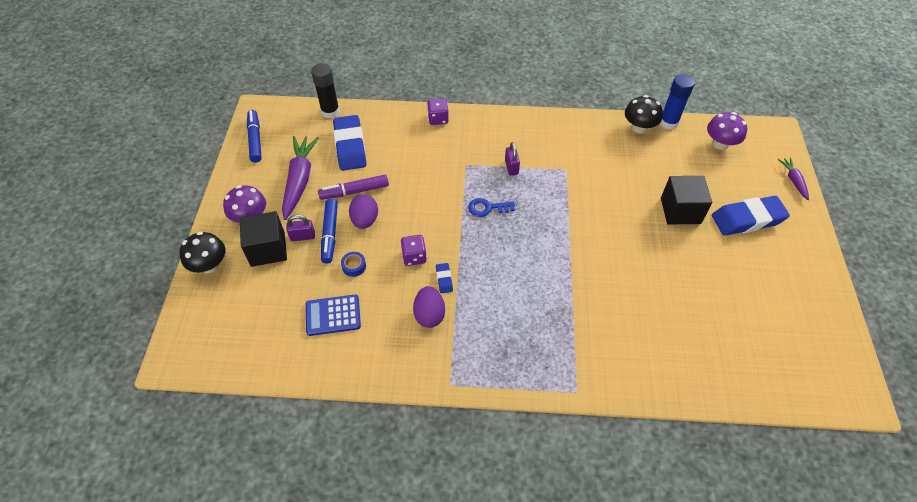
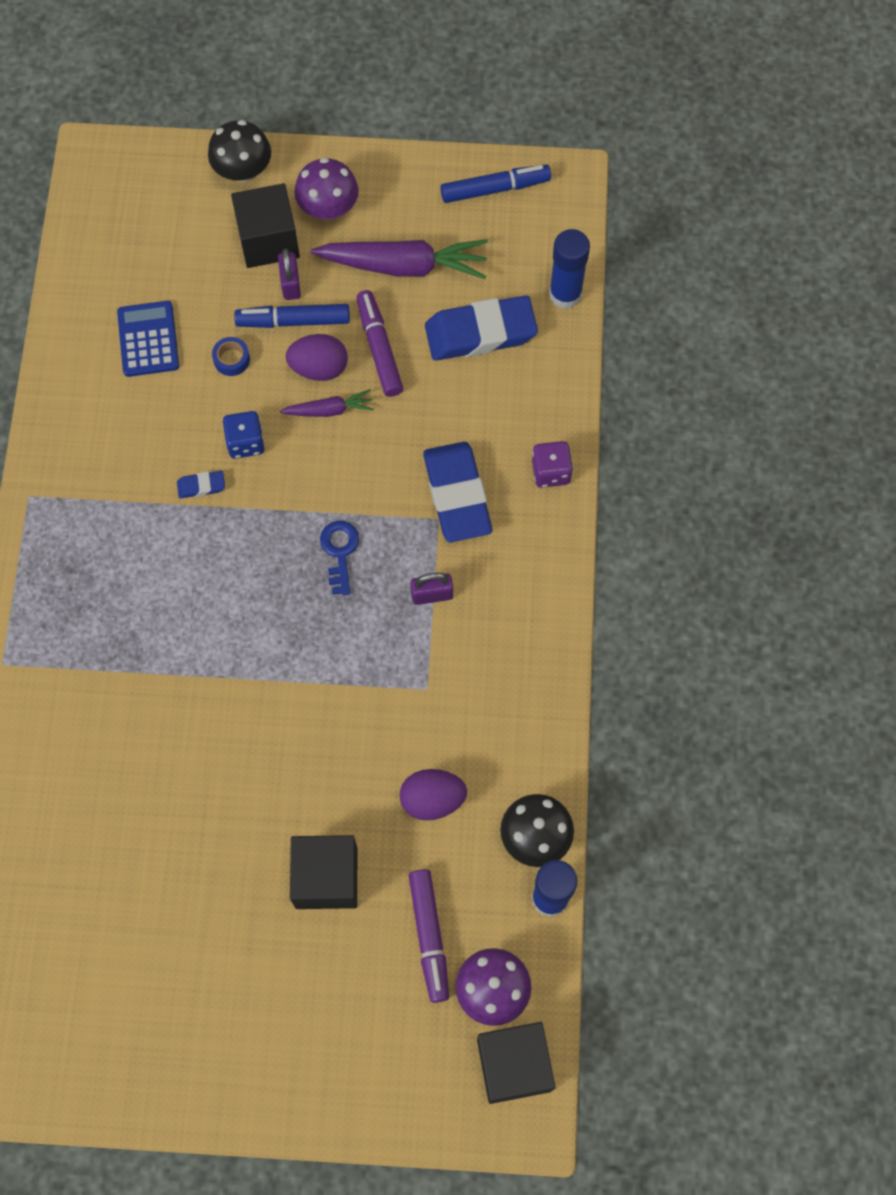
camera: 90 degrees right, 15 degrees up
(330, 112) = (565, 294): black glue stick -> blue glue stick
(414, 257) = (245, 442): purple dice -> blue dice
(429, 315) = (141, 467): purple egg -> purple egg (432, 799)
(700, 168) = (429, 936): none -> purple marker
(747, 219) = (303, 996): blue eraser -> blue eraser (457, 495)
(753, 136) = (514, 1065): none -> black cube
(793, 181) = (394, 1113): purple carrot -> purple carrot (329, 410)

